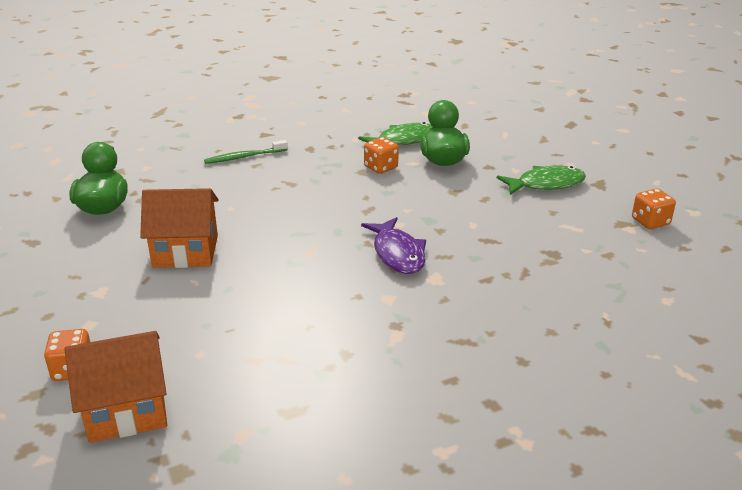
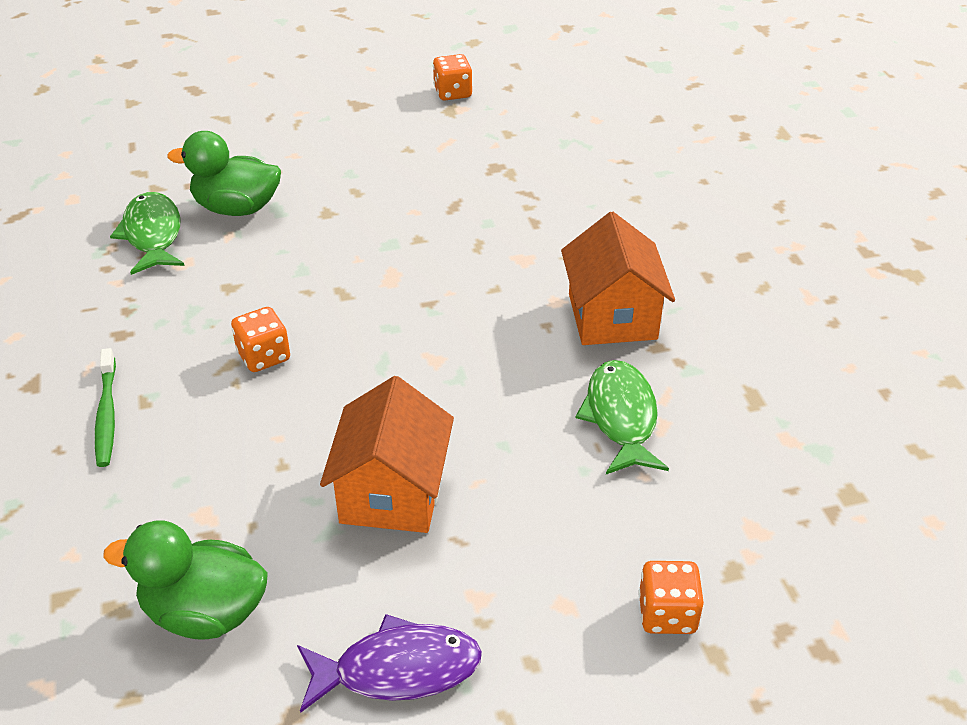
camera: 80 degrees left, 10 degrees up
(127, 410) = (750, 547): orange house -> orange house (612, 316)
(381, 167) = (226, 267): orange dice -> orange dice (264, 356)
(397, 254) = (462, 281): purple fish -> purple fish (397, 670)
(546, 184) = (341, 140): green fish -> green fish (621, 417)

